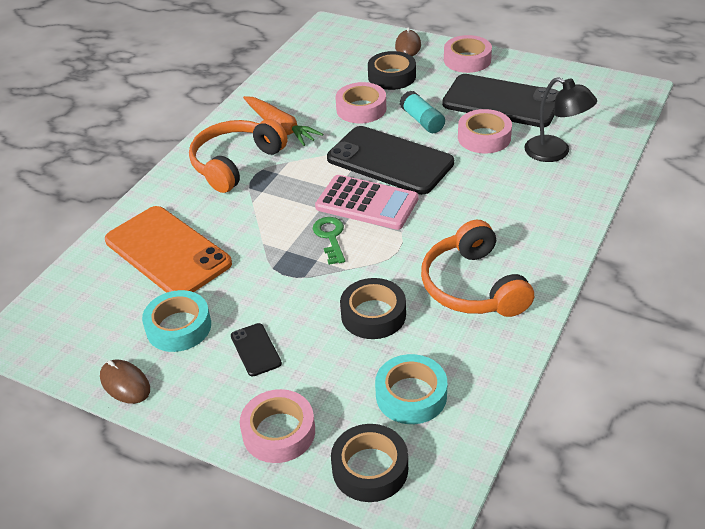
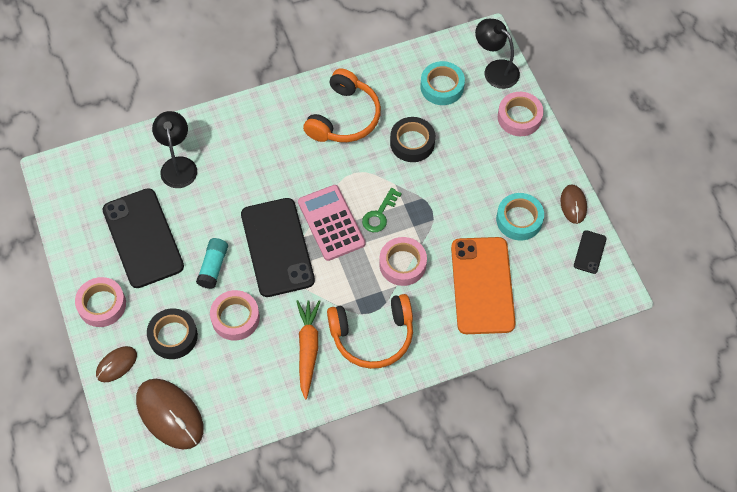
camera: 140 degrees left, 20 degrees up
(255, 350) = (491, 171): black phone -> black phone (590, 252)
(335, 49) = (170, 414): none -> brown mouse
(370, 468) = (495, 70): black tape -> black lamp
(484, 137) = (198, 215): pink tape -> pink tape (402, 264)

